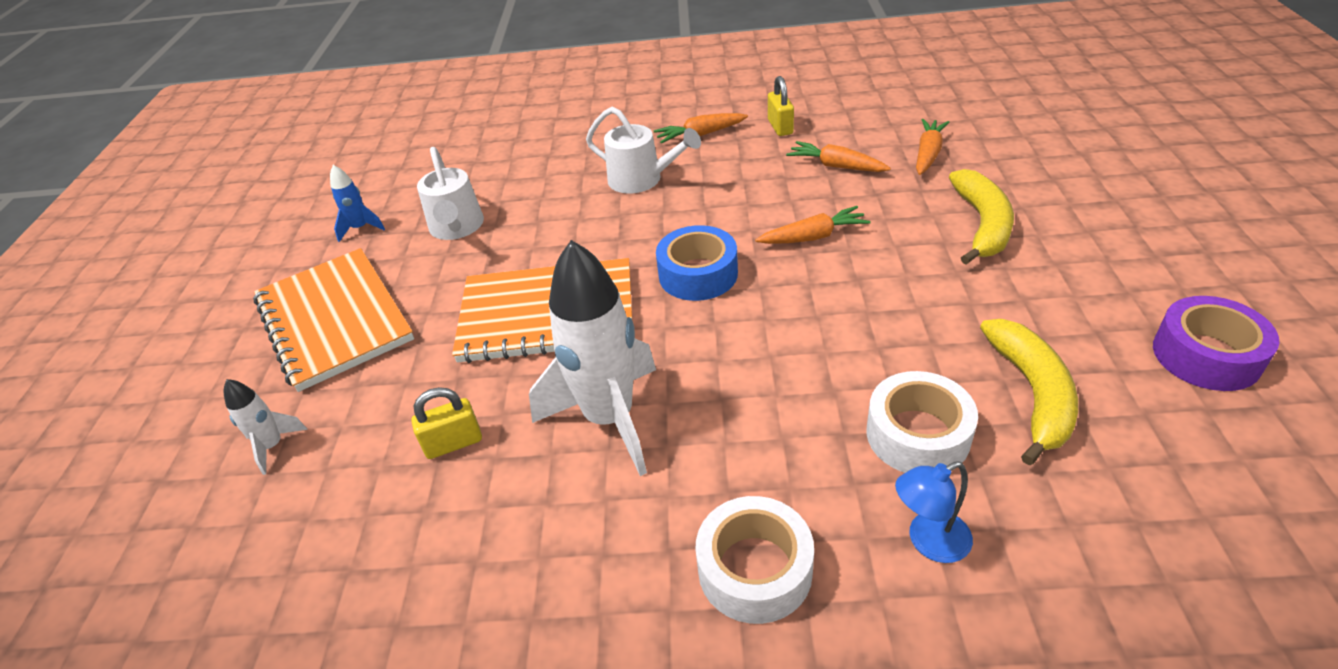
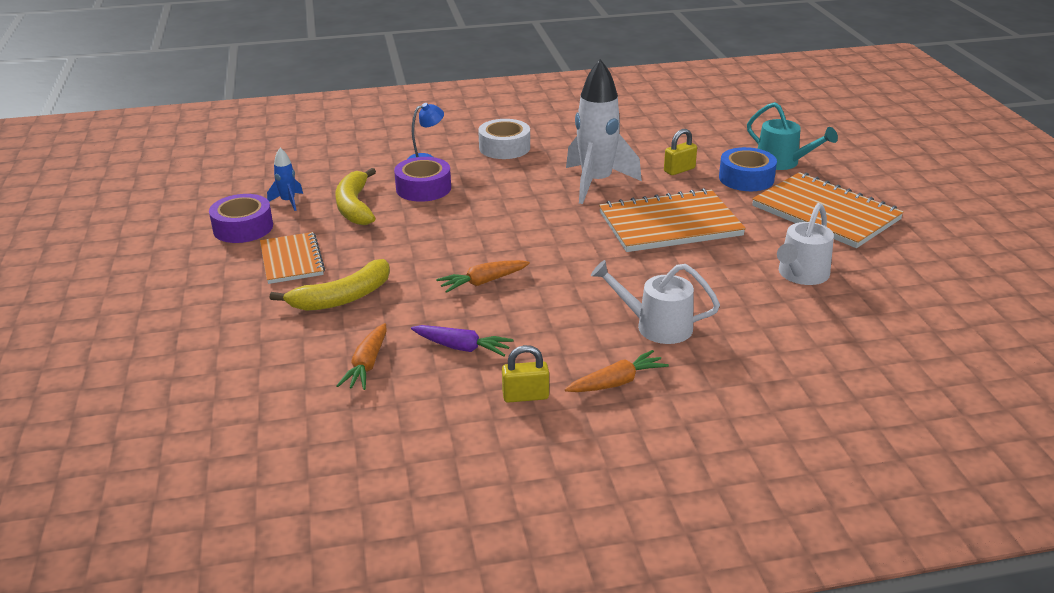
camera: 165 degrees right, 10 degrees down
(273, 446) = (783, 162): white rocket -> turquoise watering can
(361, 228) = (892, 271): blue rocket -> blue rocket (288, 202)
(457, 228) = (801, 275): white watering can -> white watering can turned 120 degrees counterclockwise
(698, 274) = (570, 252): blue tape -> blue tape (746, 178)
(780, 127) = (525, 396): yellow padlock -> yellow padlock turned 75 degrees counterclockwise
(836, 166) = (462, 347): orange carrot -> purple carrot
(917, 434) = (423, 188): white tape -> purple tape
(982, 224) = (342, 297): yellow banana -> yellow banana turned 120 degrees counterclockwise
(1081, 284) = (291, 260): none -> orange notebook

